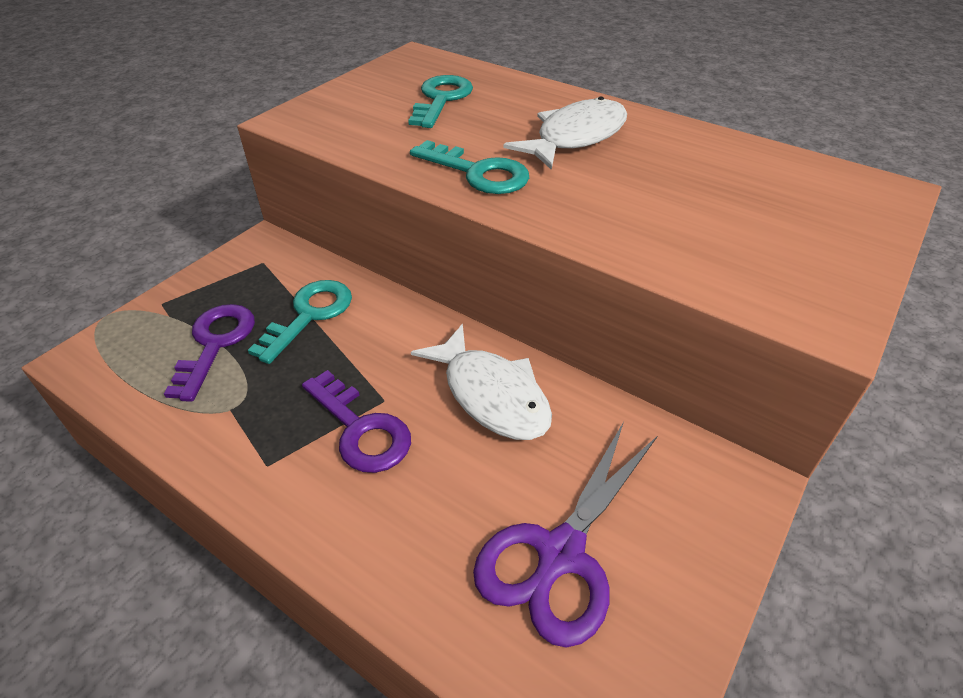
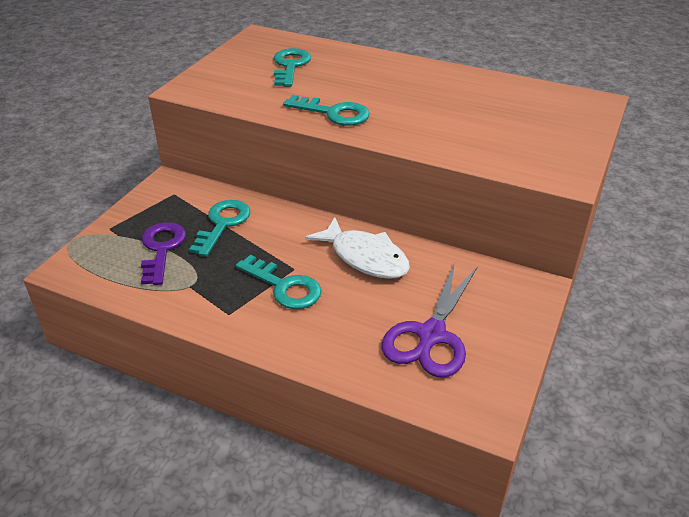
camera: 10 degrees left, 5 degrees down
(361, 430) = (284, 287): purple key -> turquoise key
(575, 137) = (392, 84): white fish -> none

